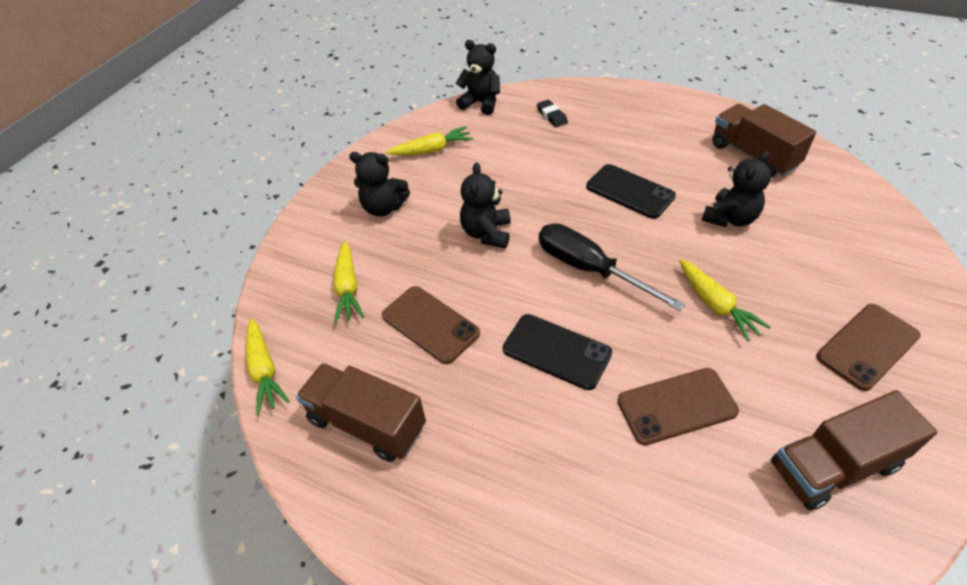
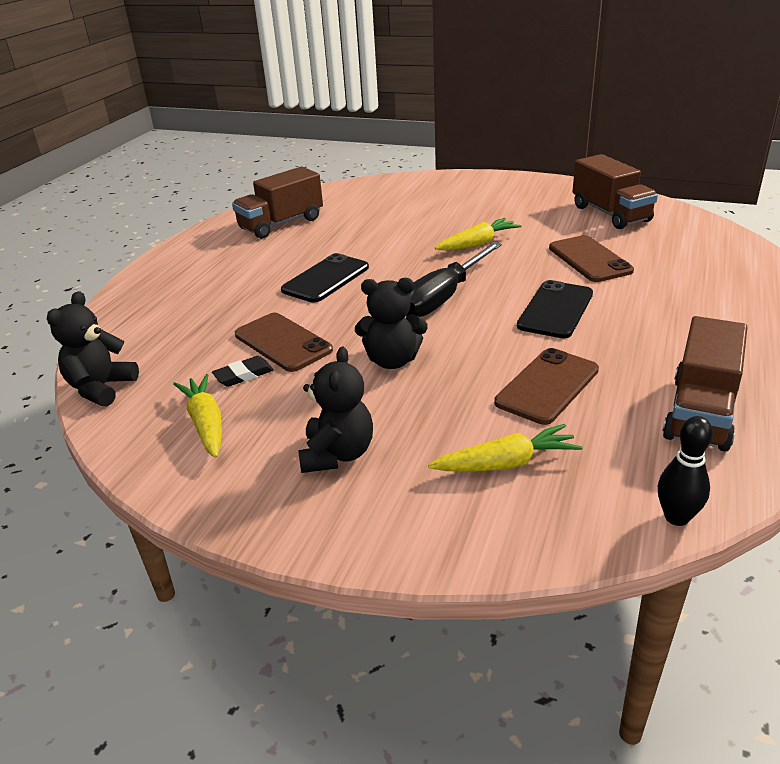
camera: 95 degrees left, 15 degrees down
(264, 370) = (676, 517): yellow carrot -> black bowling pin
(552, 116) = (164, 329): black eraser -> black eraser (244, 375)
(730, 218) = (369, 235): black teddy bear -> none
(867, 346) = (504, 199): brown phone -> brown phone (283, 342)

